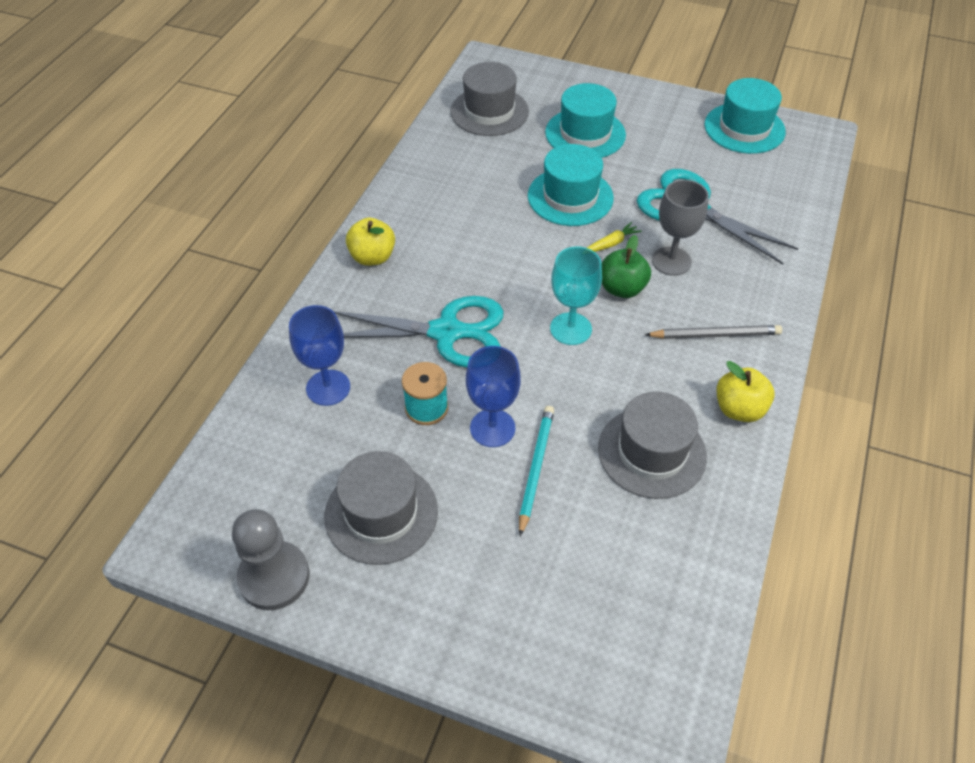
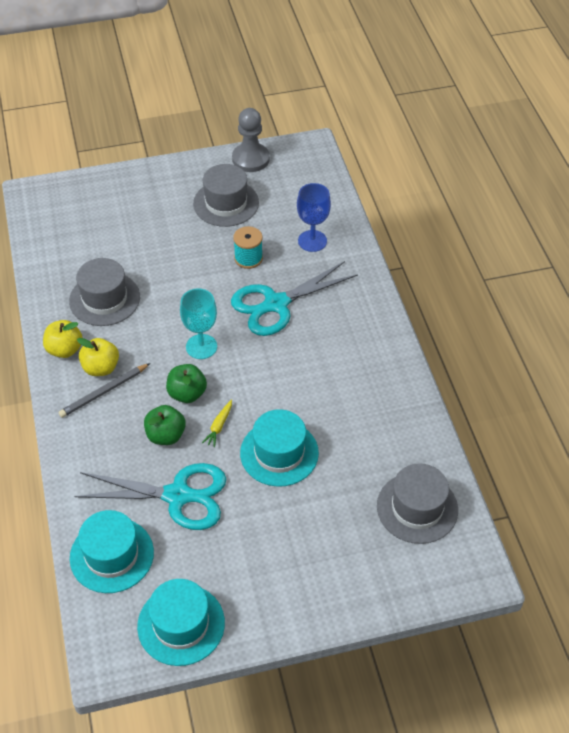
camera: 145 degrees right, 0 degrees up
(372, 257) = (370, 327): yellow apple -> yellow apple (101, 368)
(492, 428) = (203, 267): blue goblet -> none
(535, 468) = (164, 259): turquoise pencil -> none
(585, 134) = (317, 530): turquoise hat -> turquoise hat (112, 555)
(671, 261) = (166, 435): grey goblet -> green apple

